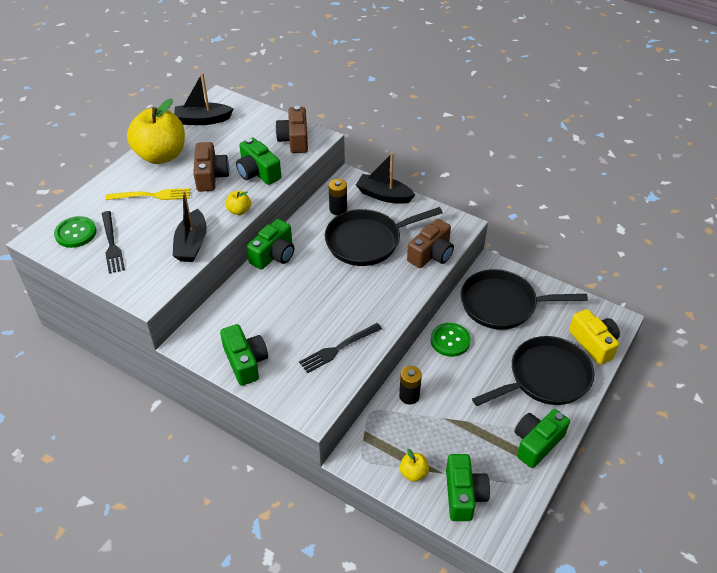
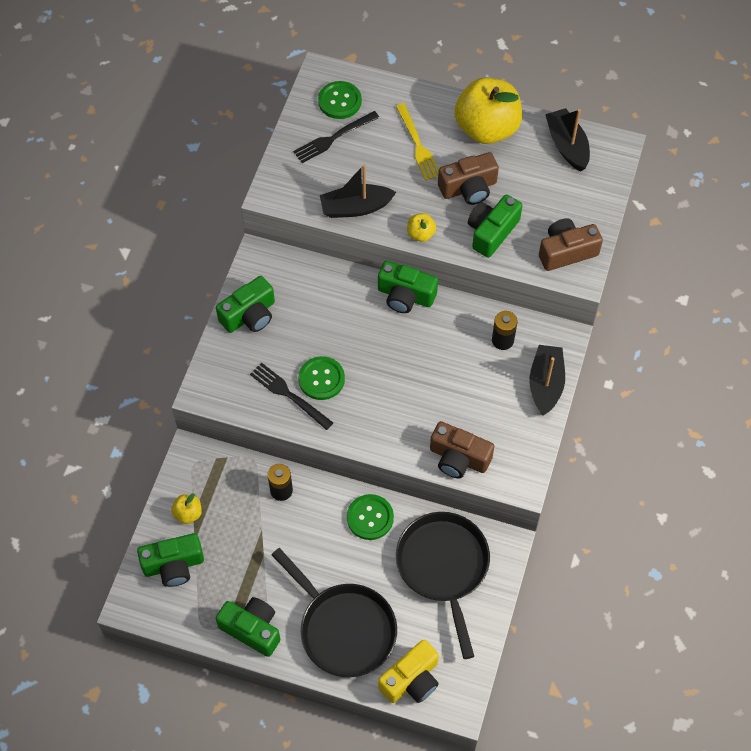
camera: 75 degrees right, 15 degrees up
(331, 323) = (321, 379): none -> green button
(367, 241) = (458, 384): black pan -> none

